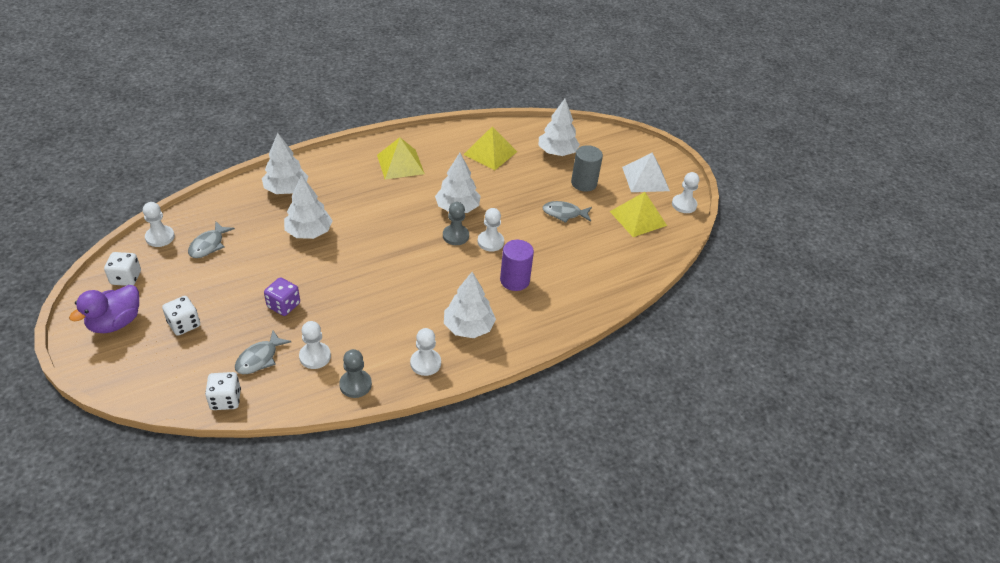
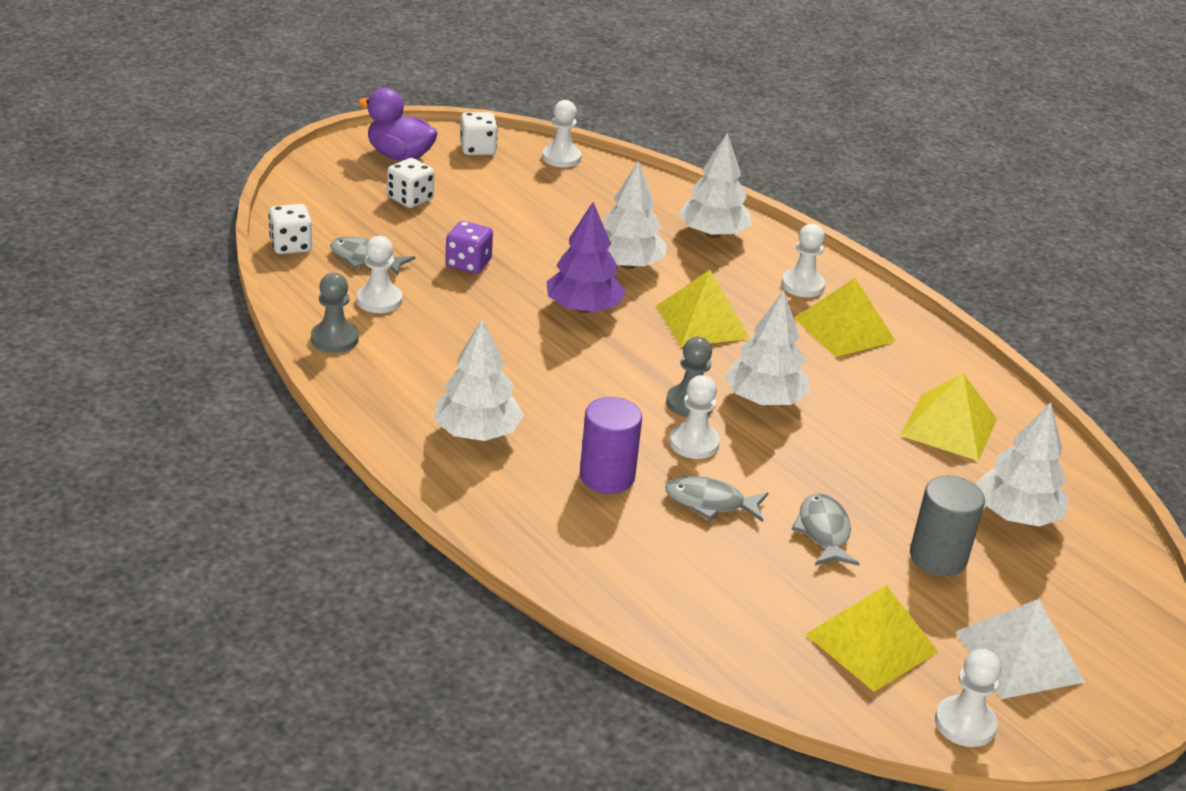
camera: 80 degrees right, 10 degrees down
(208, 245) = (562, 193): grey fish -> grey fish (710, 503)
(352, 260) = (583, 308): none -> purple tree
(379, 214) = (702, 322): none -> yellow pyramid
(425, 363) = (389, 396): white pawn -> white pawn (802, 285)

